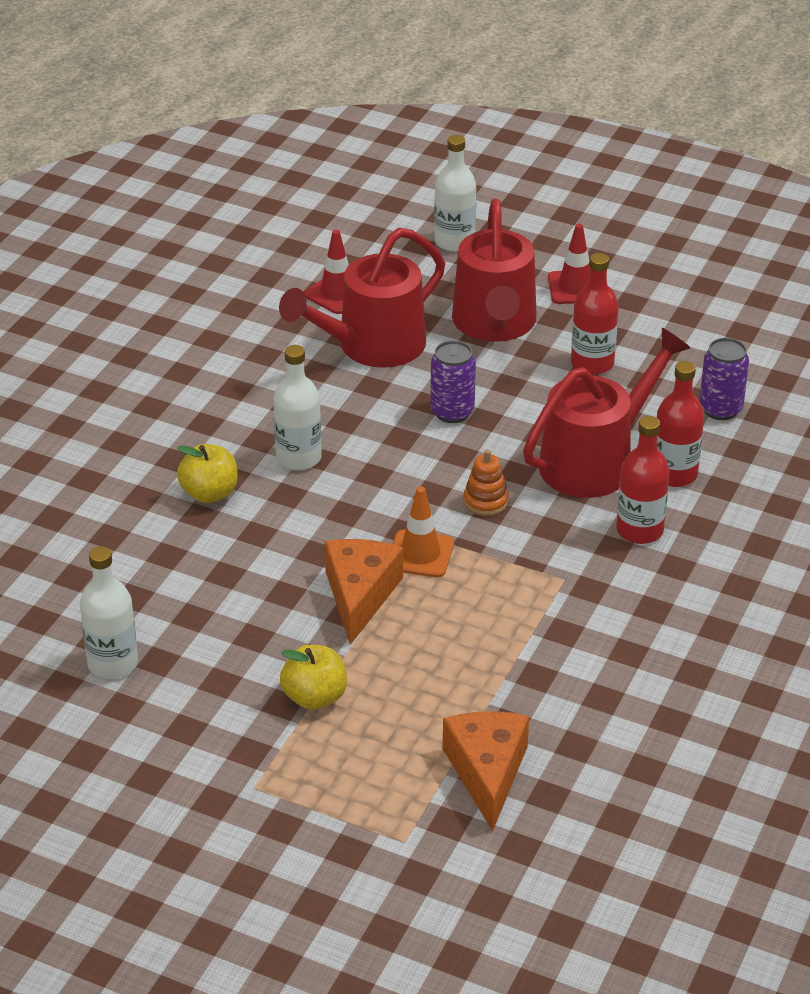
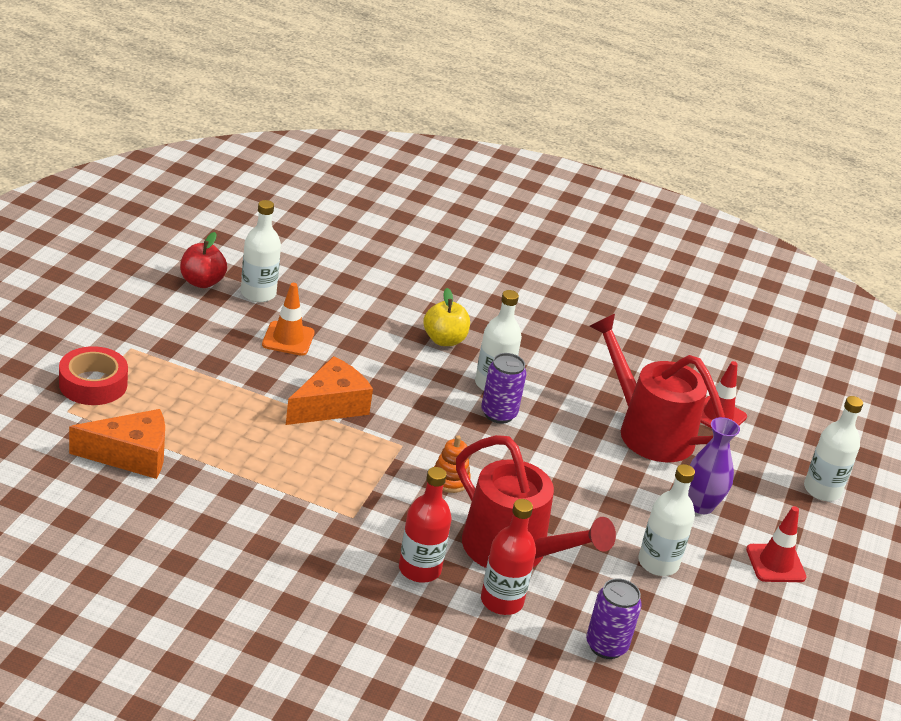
camera: 80 degrees right, 5 degrees down
(86, 721) = (202, 282): none -> red apple
(314, 697) = (218, 378): yellow apple -> none
(342, 820) = (93, 384): none -> red tape
(360, 595) = (330, 406): orange cheese -> orange cheese turned 45 degrees counterclockwise
(420, 554) = (380, 439): orange traffic cone -> orange traffic cone (288, 339)
(452, 412) = (567, 470): purple can -> purple can (498, 414)
(495, 324) = (700, 505): red watering can -> purple vase
(592, 363) = (658, 563): red bottle -> white bottle

